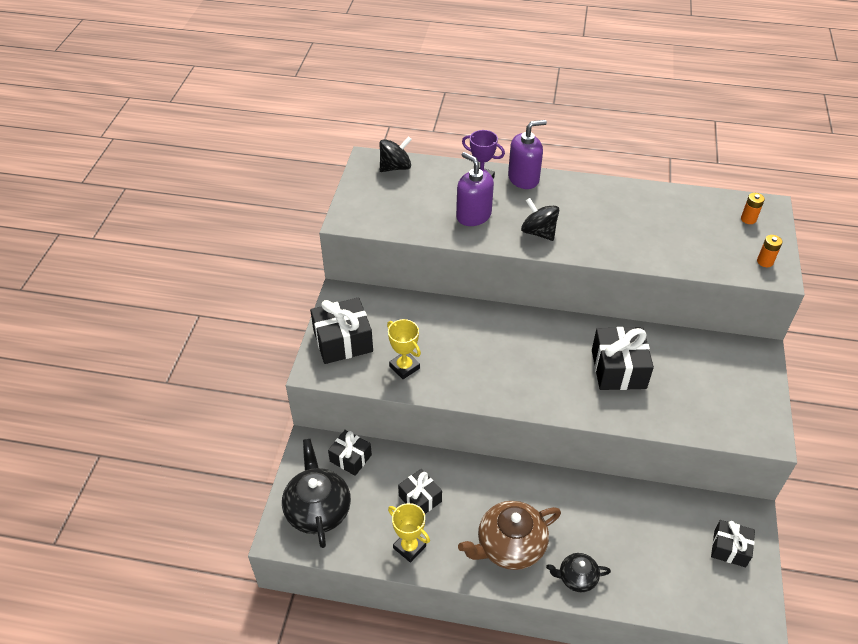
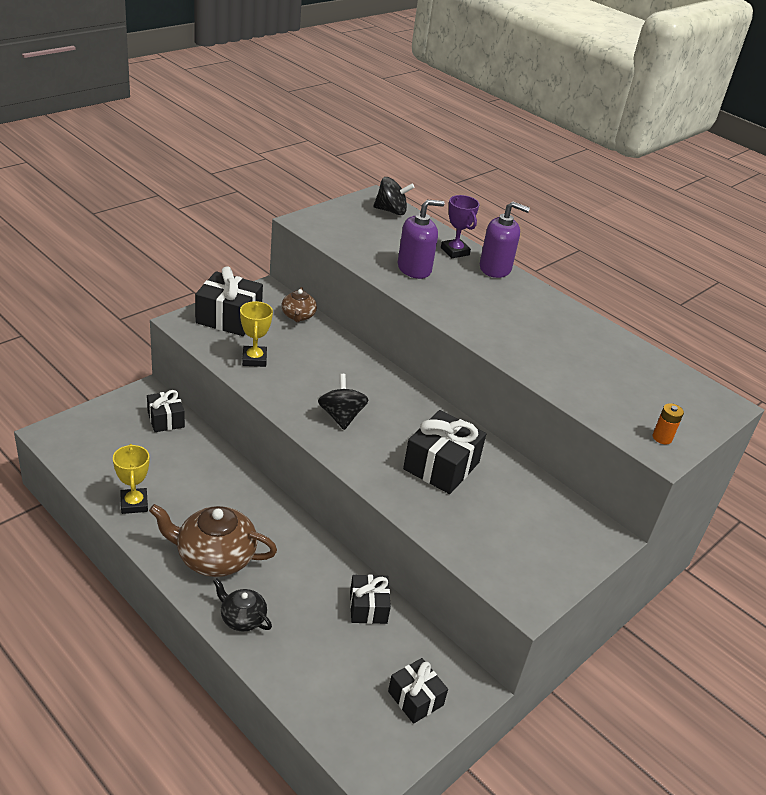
camera: 30 degrees right, 10 degrees down
(318, 509) = (99, 435): black teapot -> none
(390, 304) = (298, 316): none -> brown teapot
(420, 498) = (184, 478): black gift -> black gift (368, 607)
(473, 215) = (414, 269): purple soap dispenser -> purple soap dispenser turned 75 degrees clockwise
(538, 232) = (457, 306): black spinning top -> black spinning top (341, 416)
(748, 219) = (689, 401): orange battery -> none

